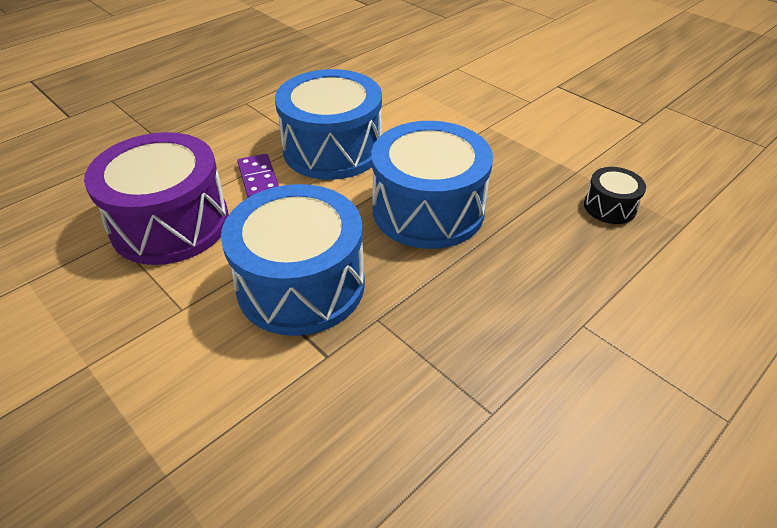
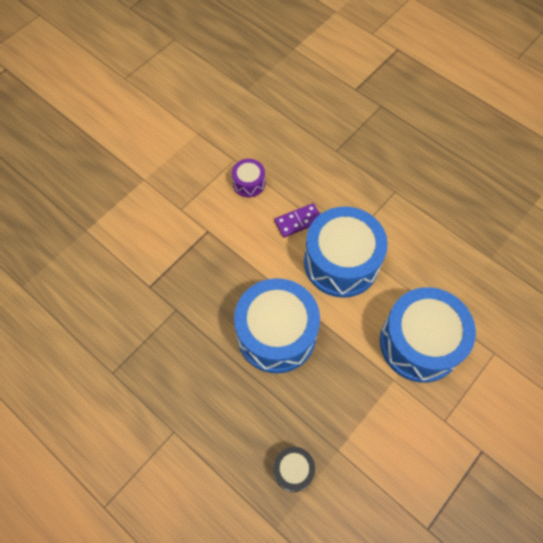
camera: 85 degrees right, 20 degrees up
(170, 224) = (249, 183): purple drum -> purple drum, size x0.46
(301, 285) = (201, 265): blue drum -> blue drum (419, 343)

